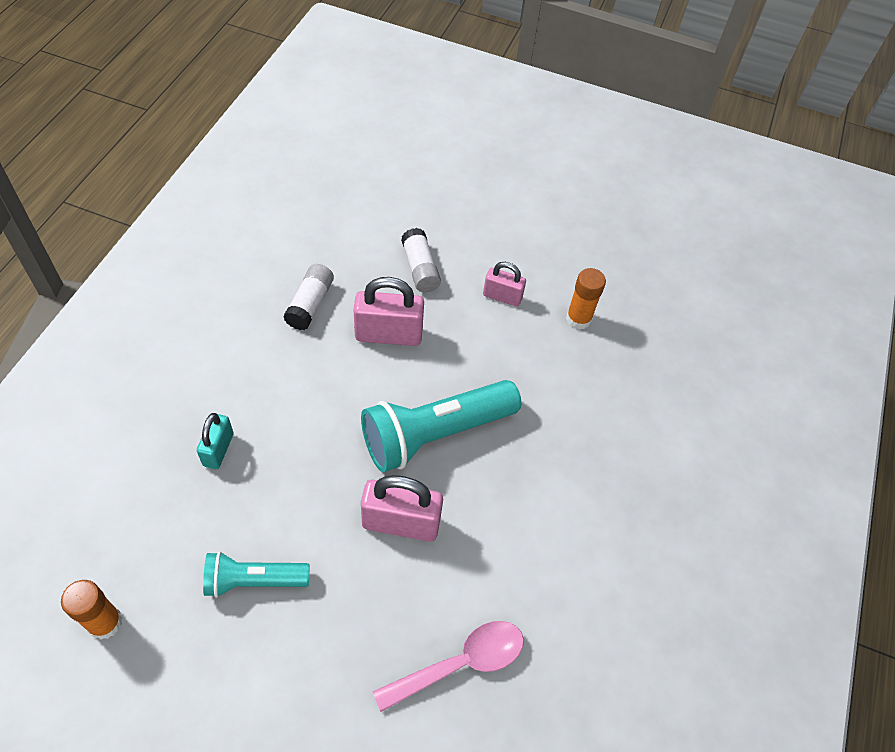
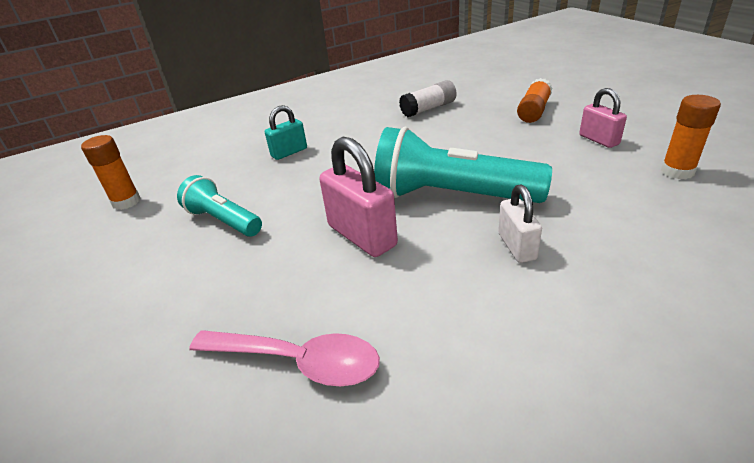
camera: 50 degrees right, 20 degrees down
(388, 335) = (471, 135): pink padlock -> none
(420, 268) = (533, 111): white glue stick -> orange glue stick
(522, 467) = (516, 246): none -> white padlock

